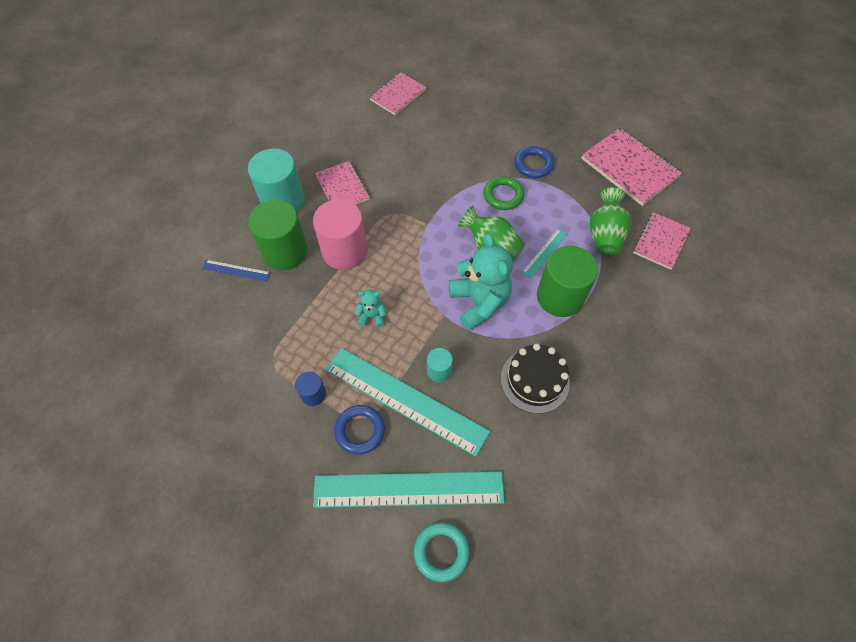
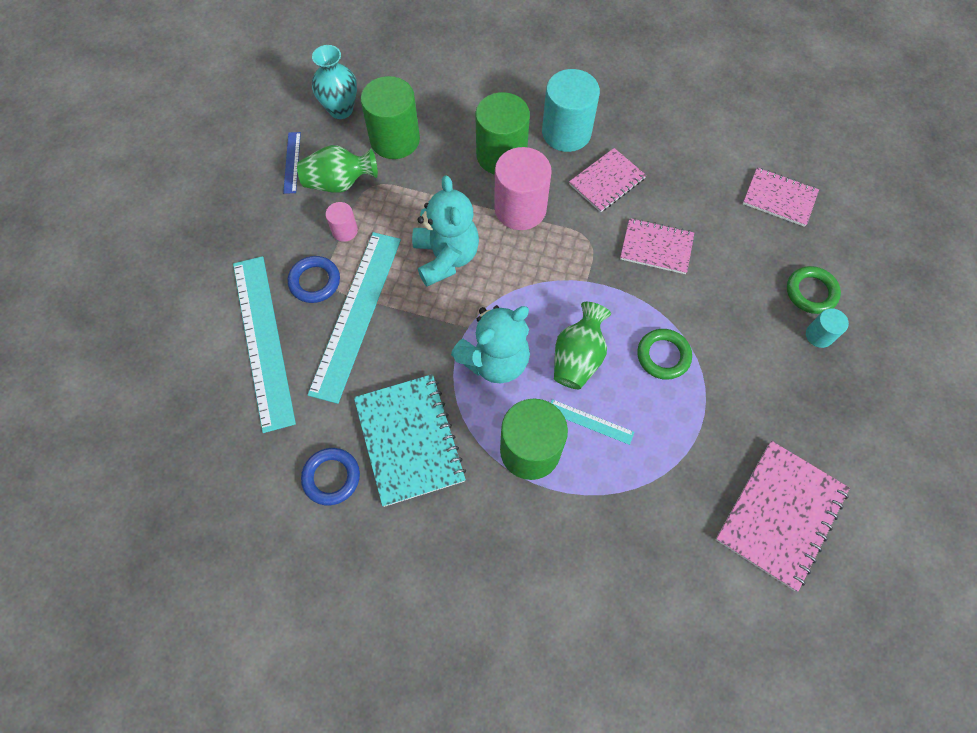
camera: 75 degrees right, 5 degrees up
(169, 372) = (341, 109): none -> turquoise vase
(229, 331) = (395, 140): none -> green cylinder
(236, 270) = (465, 122): blue ruler -> blue ruler (292, 162)
(313, 394) = (344, 230): blue cylinder -> pink cylinder
(372, 316) = (446, 257): turquoise teddy bear -> turquoise teddy bear, size x2.15
(439, 371) = (397, 338): turquoise cylinder -> turquoise cylinder (819, 335)
(441, 552) = (207, 384): turquoise ring -> none
(477, 103) = (811, 292): none -> green ring
(533, 164) = (731, 383): blue ring -> blue ring (331, 477)
(535, 380) = (409, 440): black cake -> turquoise notebook
(604, 235) = (645, 494): green vase -> green vase (339, 183)
(661, 241) = (661, 573): pink notebook -> pink notebook (656, 247)

